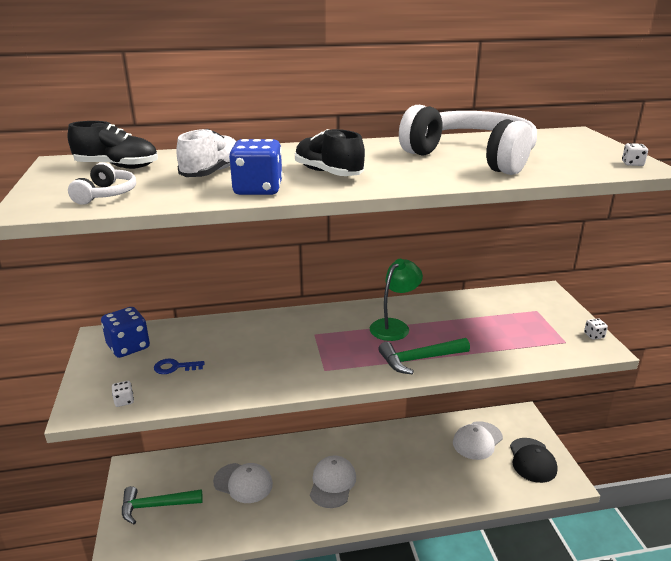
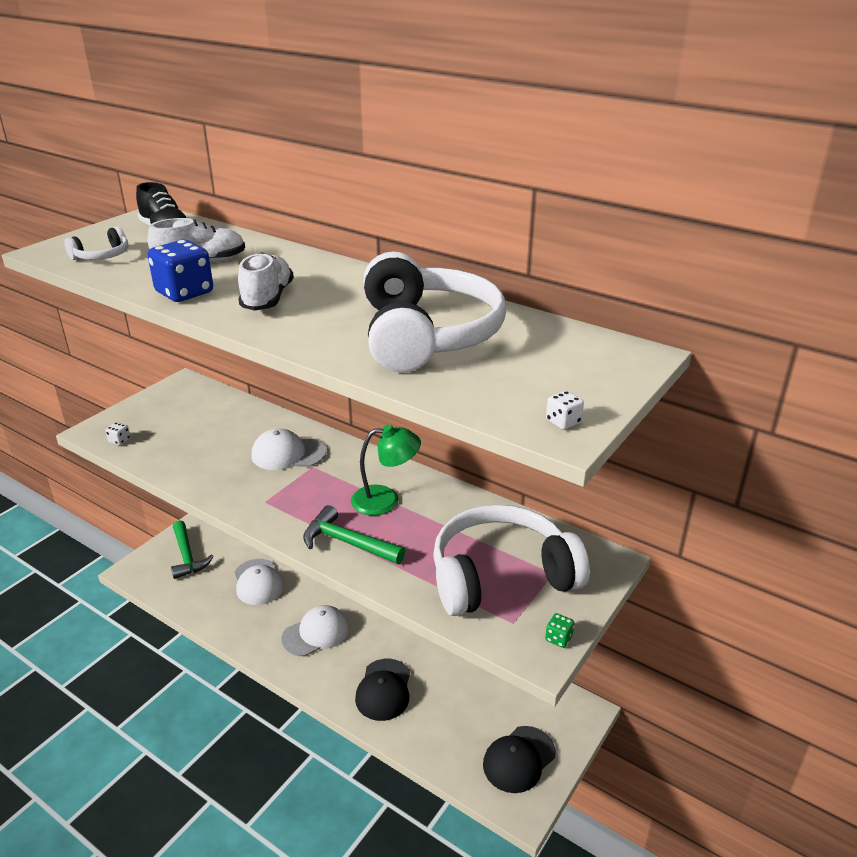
camera: 45 degrees right, 5 degrees up
(128, 347) = (184, 400): blue dice -> none
(156, 506) = (187, 556): green hammer -> green hammer turned 150 degrees counterclockwise
(175, 367) = (183, 434): blue key -> none
(328, 173) = (267, 299): black shoe -> white shoe
(420, 482) = (384, 690): none -> black cap
(477, 440) = (493, 697): white cap -> white cap (288, 454)
(520, 325) = (501, 575): none -> white headphones
(594, 335) = (558, 638): white dice -> green dice

